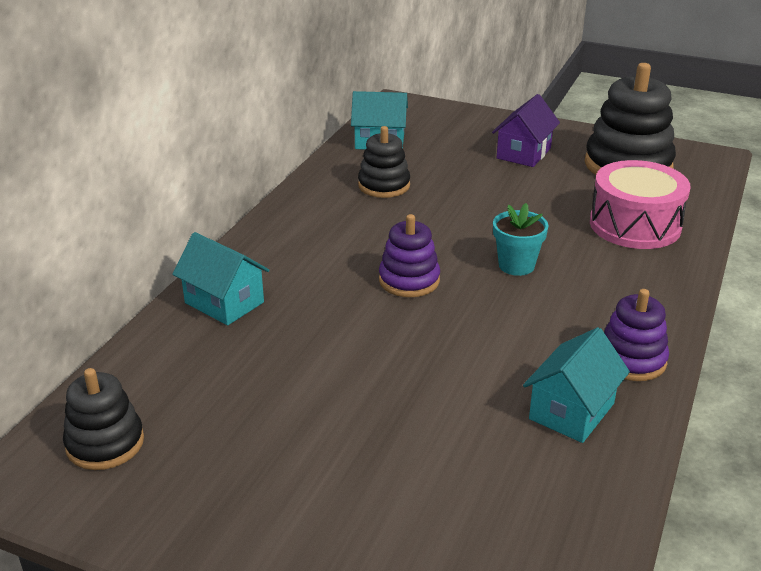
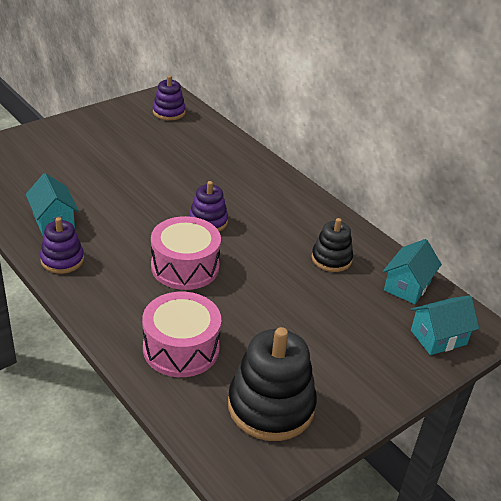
camera: 115 degrees right, 5 degrees up
(105, 443) = (169, 112): black stacking toy -> purple stacking toy
(224, 302) = (242, 162): turquoise house -> turquoise house (438, 337)
(516, 265) = (185, 267): turquoise flower pot -> pink drum
(523, 153) = (336, 354): purple house -> none

